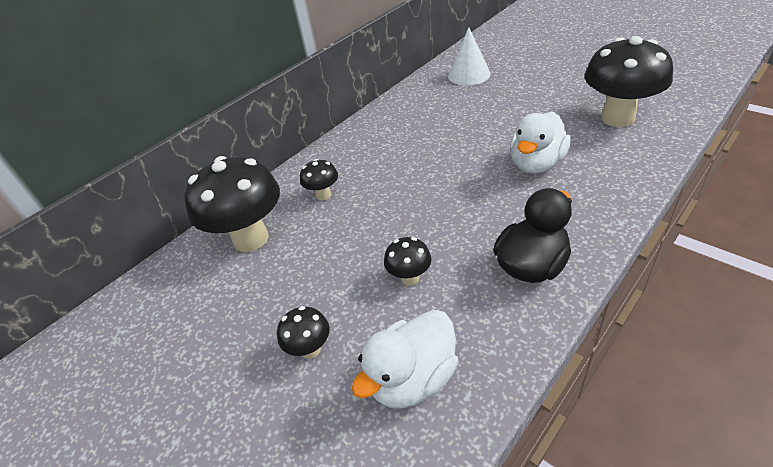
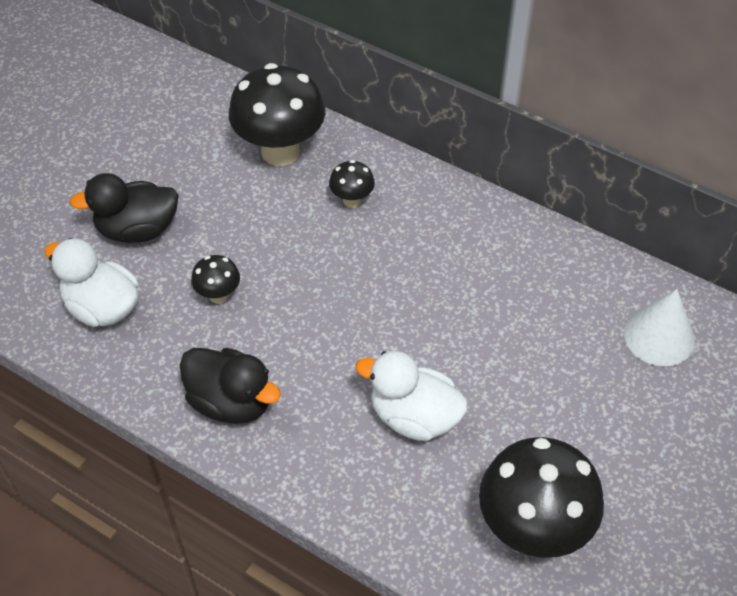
camera: 75 degrees right, 10 degrees up
(310, 349) = (137, 230): black mushroom -> black duck

